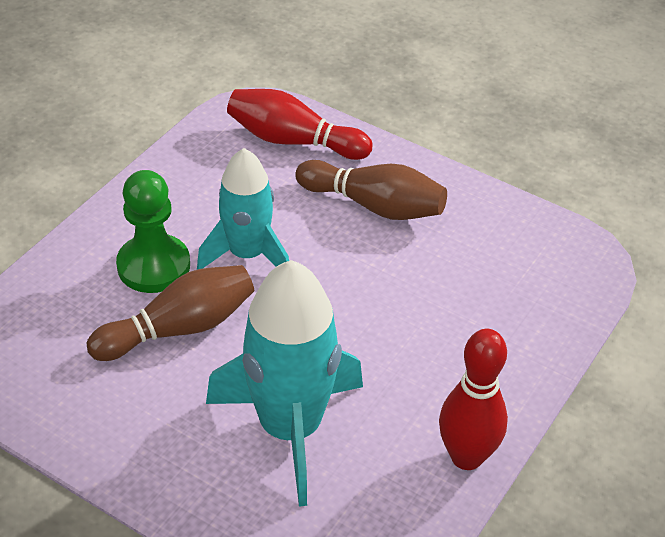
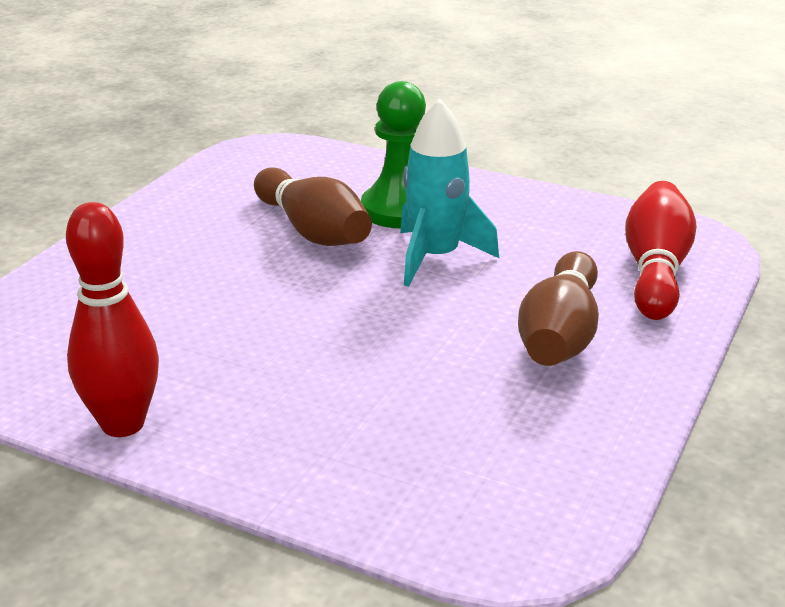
camera: 85 degrees right, 15 degrees down
(290, 428) = (174, 302): turquoise rocket -> none

